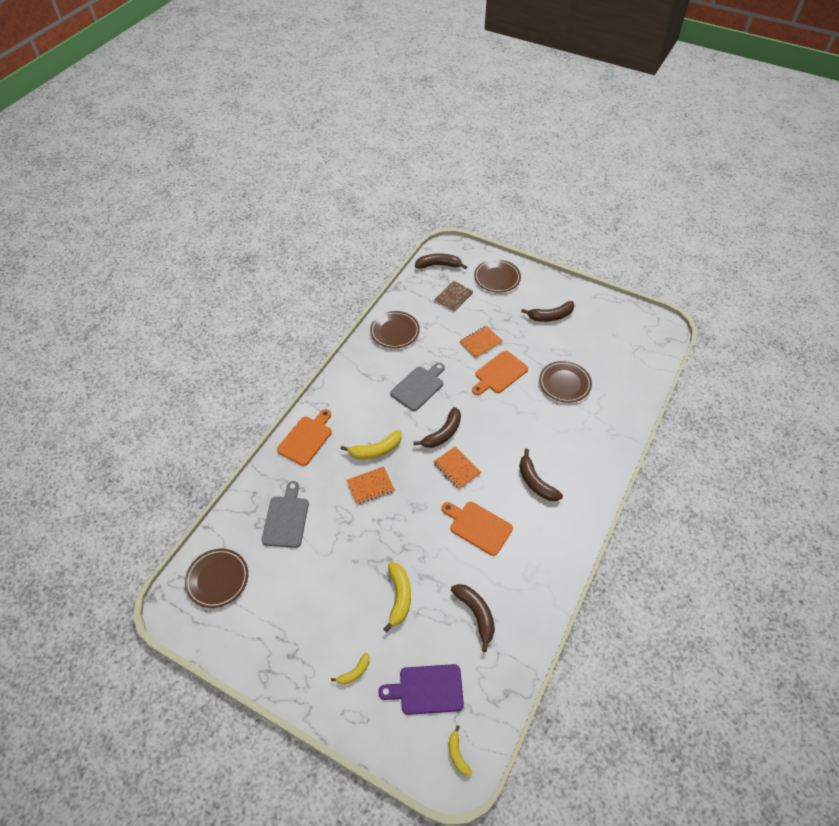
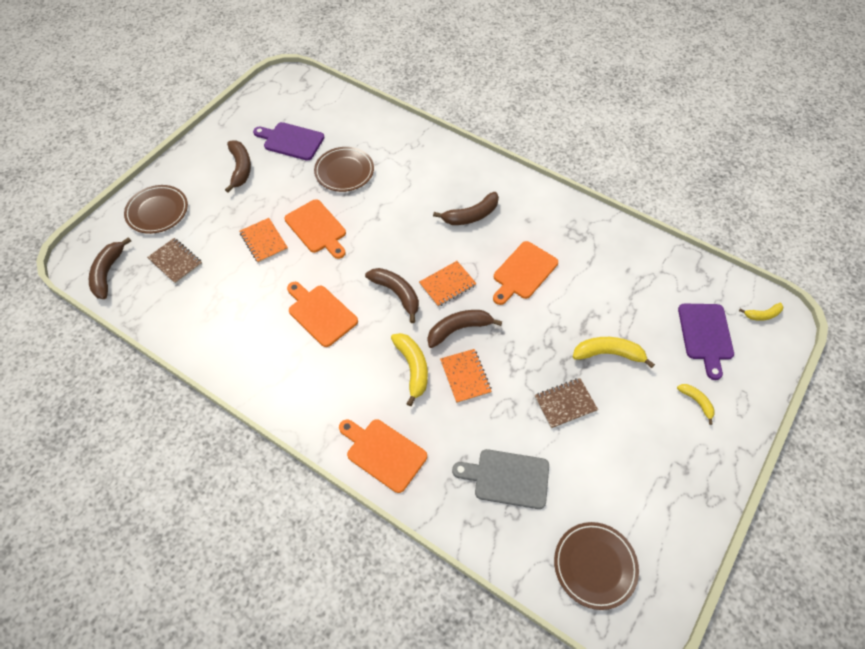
camera: 85 degrees left, 5 degrees up
(349, 560) = (565, 404): none -> brown notebook
(394, 331) = (218, 335): brown plate -> none
(418, 387) = (320, 313): grey cutting board -> orange cutting board
(476, 614) = (623, 285): brown banana -> brown banana (459, 329)
(590, 343) = (291, 141): none -> purple cutting board

